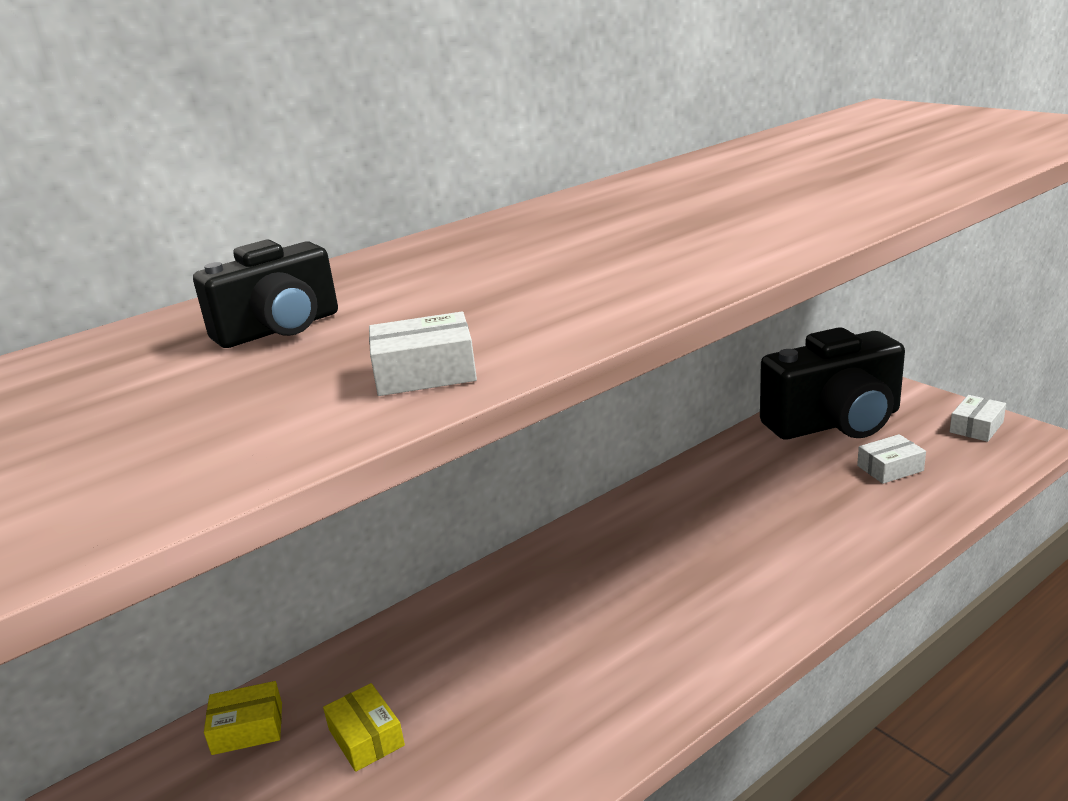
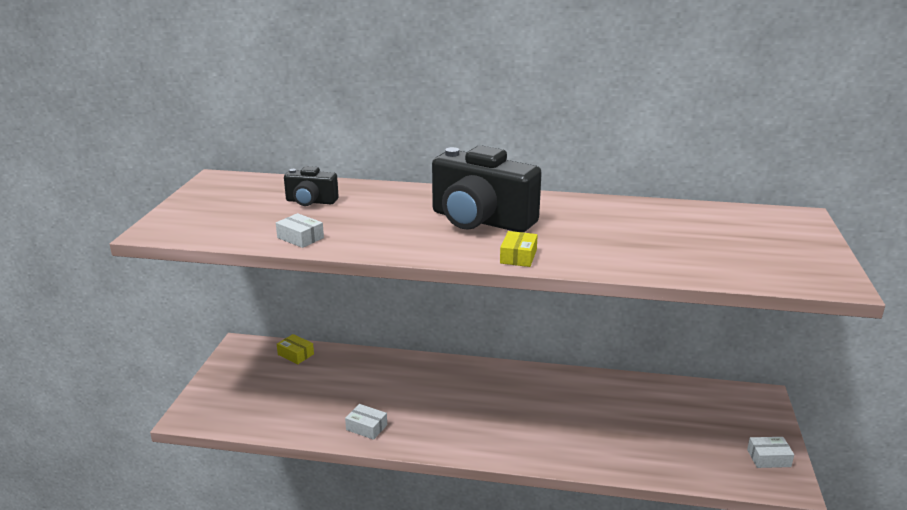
camera: 45 degrees right, 0 degrees up
(366, 737) = (317, 381): yellow box -> yellow box (518, 256)
(835, 423) = (697, 404): black camera -> black camera (480, 220)
(890, 468) = (674, 441): white box -> white box (366, 427)

